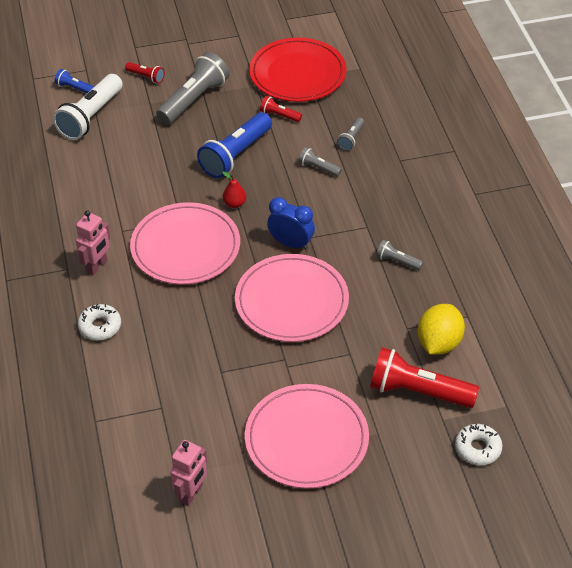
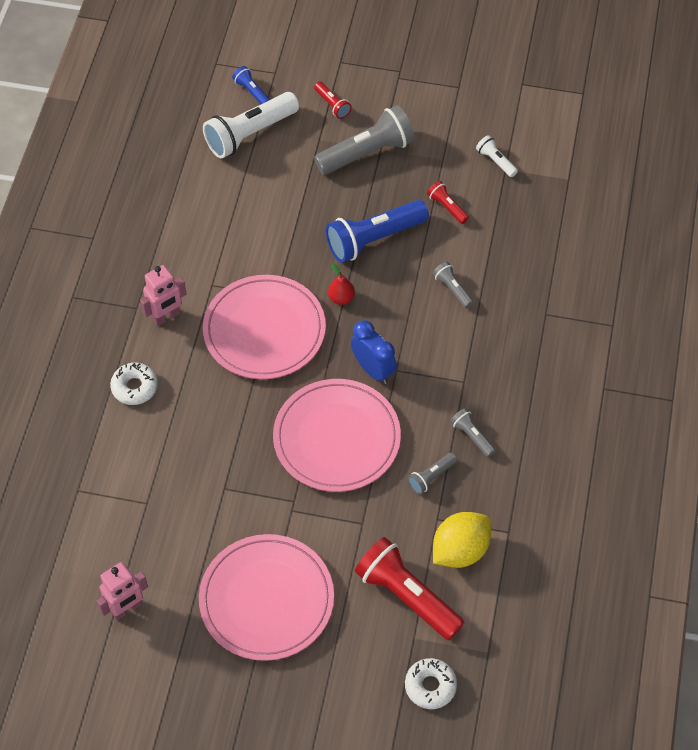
camera: 25 degrees right, 10 degrees up
(297, 74) = (495, 161): red plate -> white flashlight
(351, 139) = (507, 267): grey flashlight -> grey flashlight (431, 477)

